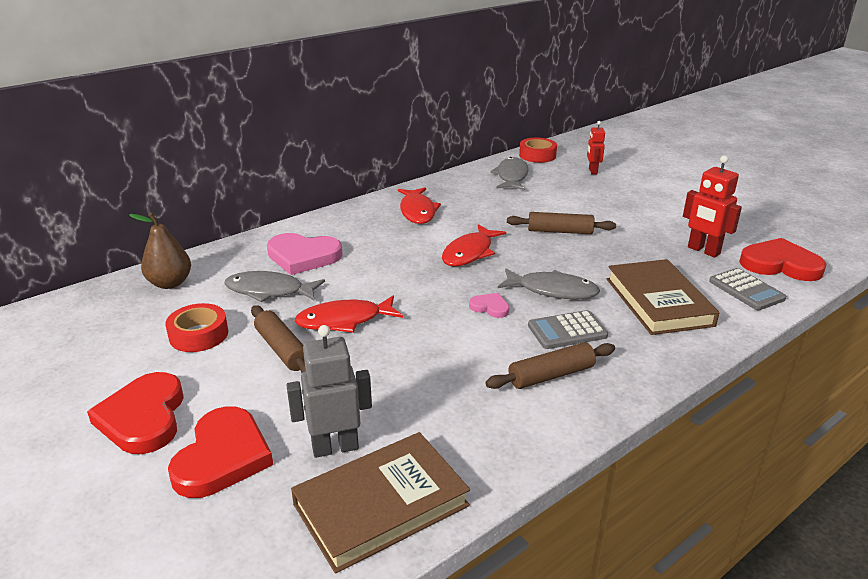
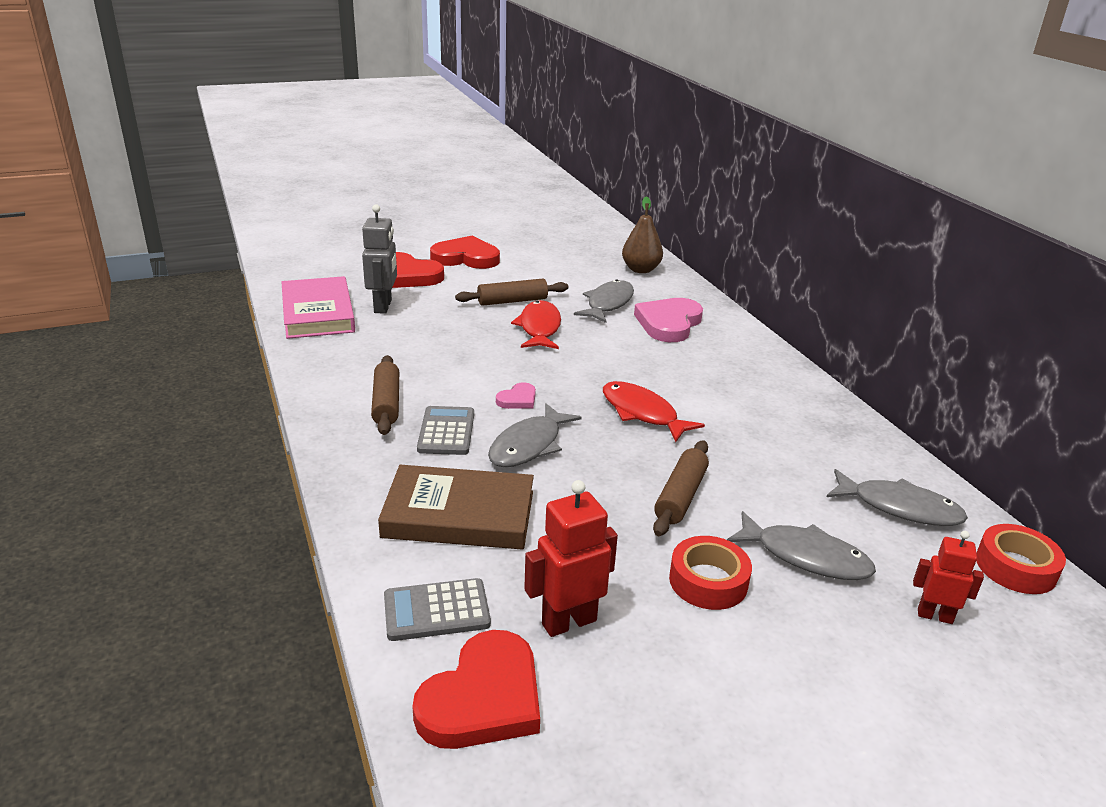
camera: 105 degrees right, 0 degrees up
(199, 335) = (554, 276): red tape -> red tape (708, 581)
(381, 505) = (318, 313): brown book -> pink book
(417, 211) = (769, 401): red fish -> none
(580, 197) = (805, 556): none -> grey fish

